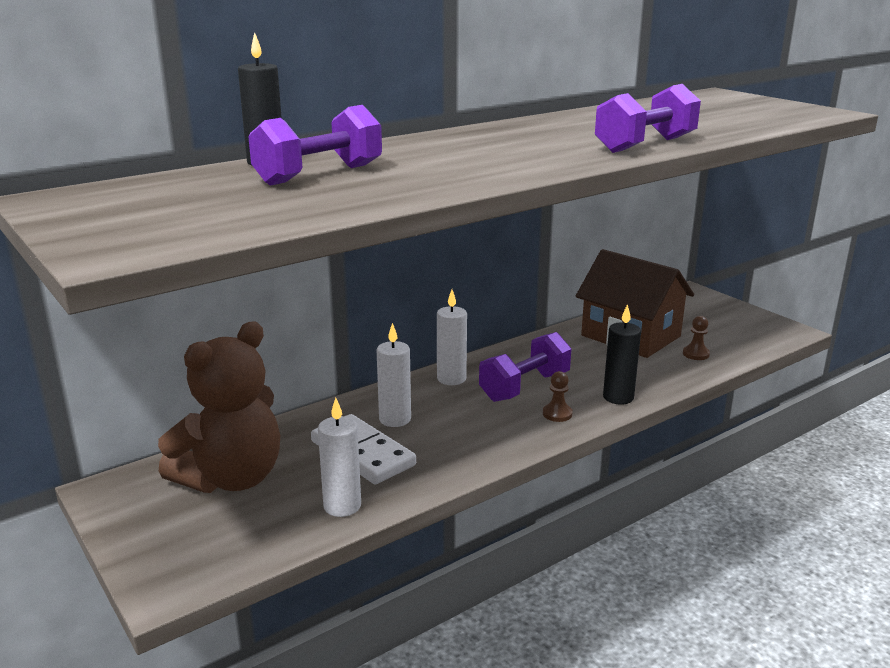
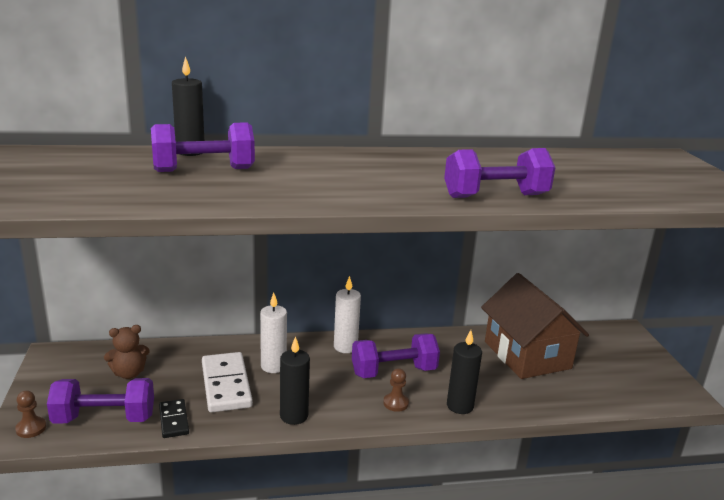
camera: 25 degrees right, 0 degrees up
(232, 478) = (129, 373): brown teddy bear -> brown teddy bear, size x0.47
(255, 532) = (104, 418): none -> purple dumbbell
(342, 506) = (174, 420): white candle -> black domino
(469, 458) = (294, 416): none -> black candle
(696, 354) = (569, 389): brown pawn -> brown pawn (31, 428)

